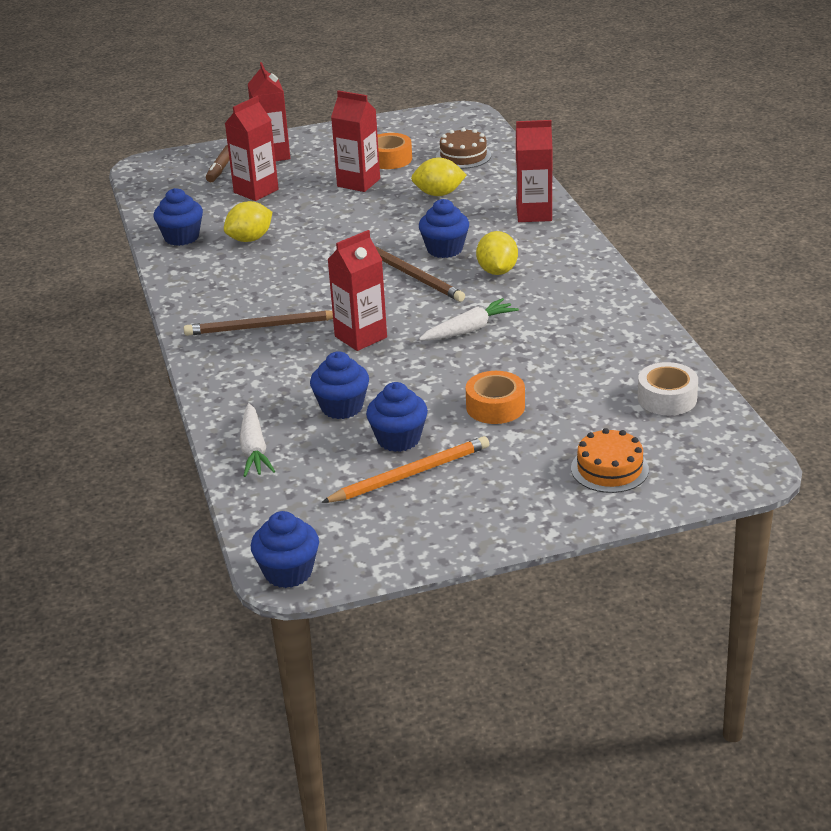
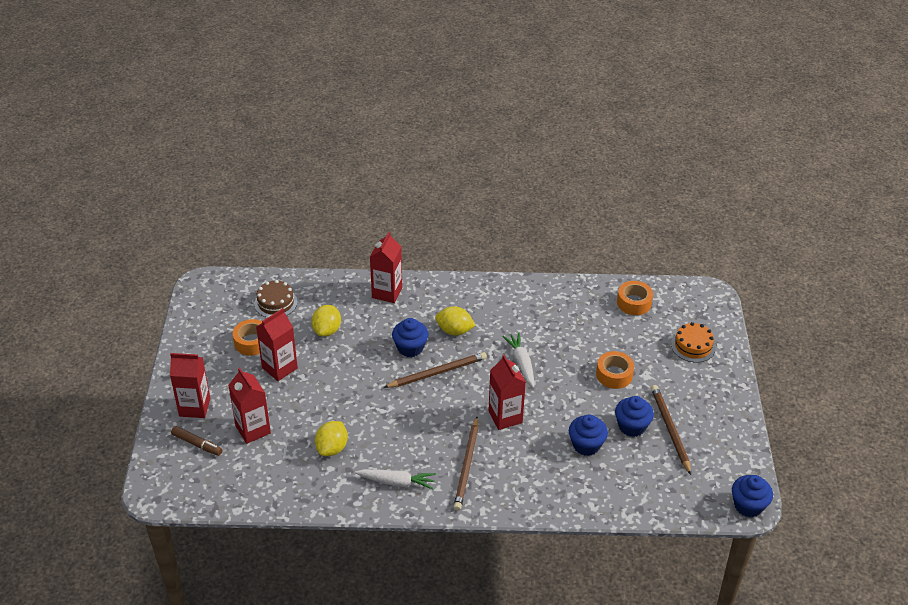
camera: 75 degrees left, 10 degrees up
(181, 237) = (303, 489): blue cupcake -> none
(250, 239) = (332, 448): yellow lemon -> yellow lemon turned 45 degrees clockwise
(254, 449) = (617, 498): white carrot -> white carrot (396, 482)
(410, 474) = (670, 429): orange pencil -> brown pencil
(667, 398) = (634, 303): white tape -> orange tape

